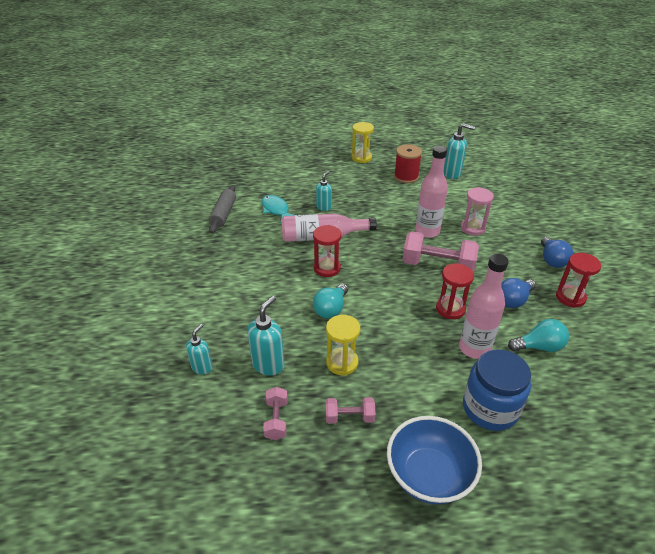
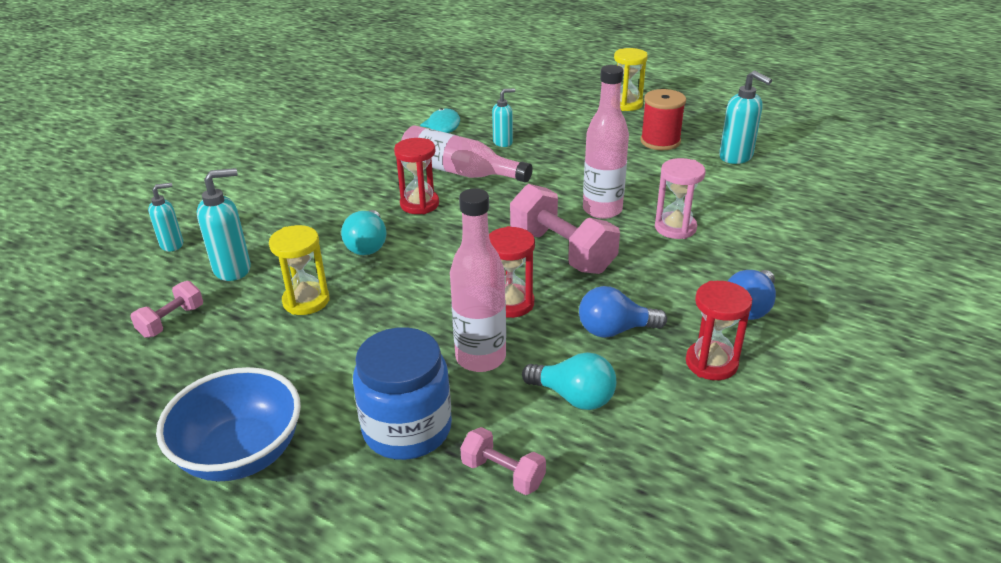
camera: 35 degrees right, 5 degrees down
(224, 214) = (381, 115): grey rolling pin -> none
(331, 309) = (368, 245): turquoise light bulb -> turquoise light bulb turned 60 degrees counterclockwise
(349, 417) = (241, 355): pink dumbbell -> pink dumbbell (503, 473)

